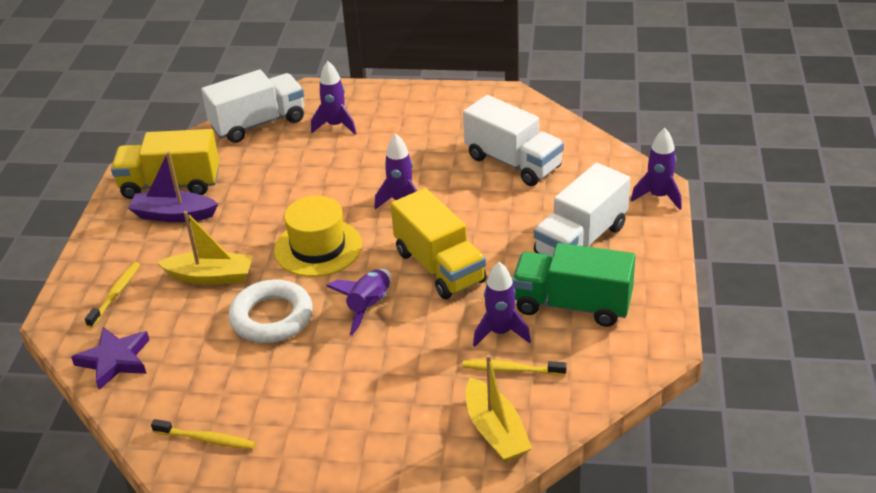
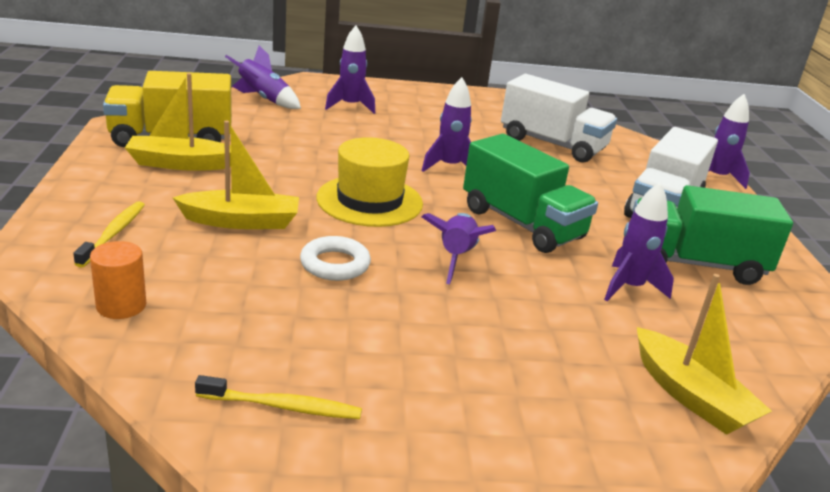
camera: 15 degrees left, 10 degrees down
(115, 360) = (121, 305): purple star -> orange cylinder
(174, 215) = (180, 164): purple boat -> yellow boat
(258, 124) = (264, 99): white truck -> purple rocket
(271, 317) = (335, 264): white ring -> white ring, size x0.64
(439, 267) = (522, 224): yellow truck -> green truck
(511, 369) = (666, 326): yellow toothbrush -> none

